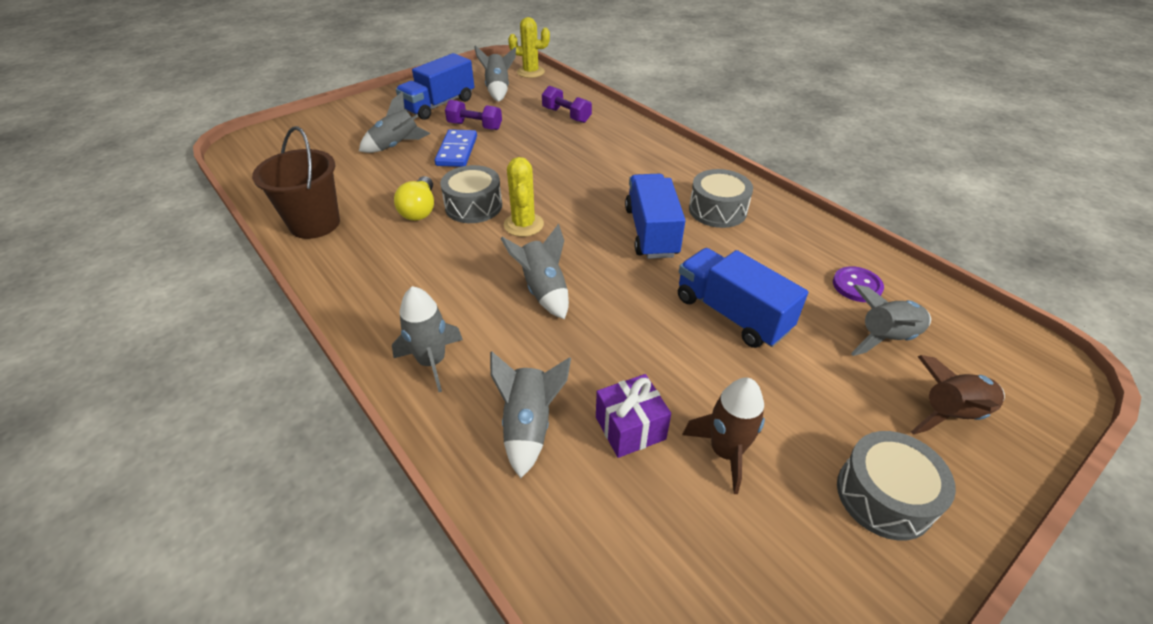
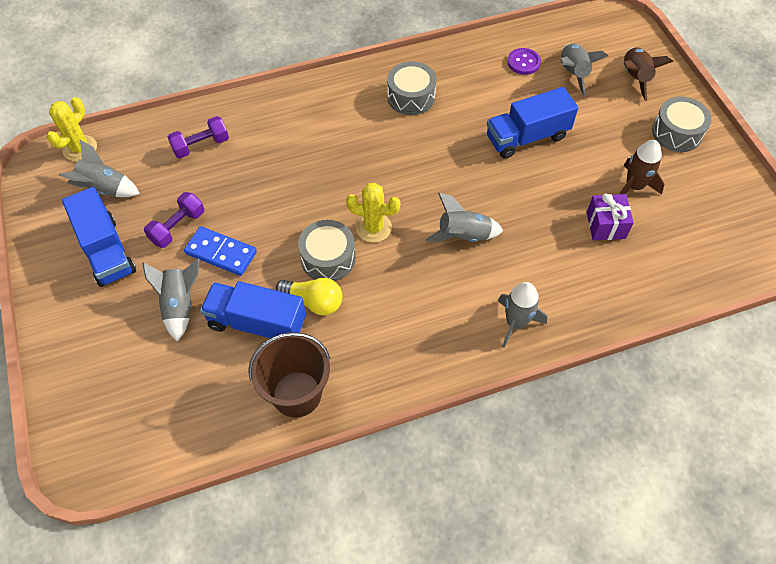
camera: 70 degrees left, 15 degrees up
(529, 426) = (590, 277): grey rocket -> none
(651, 232) = (420, 147): blue truck -> blue truck (257, 323)

